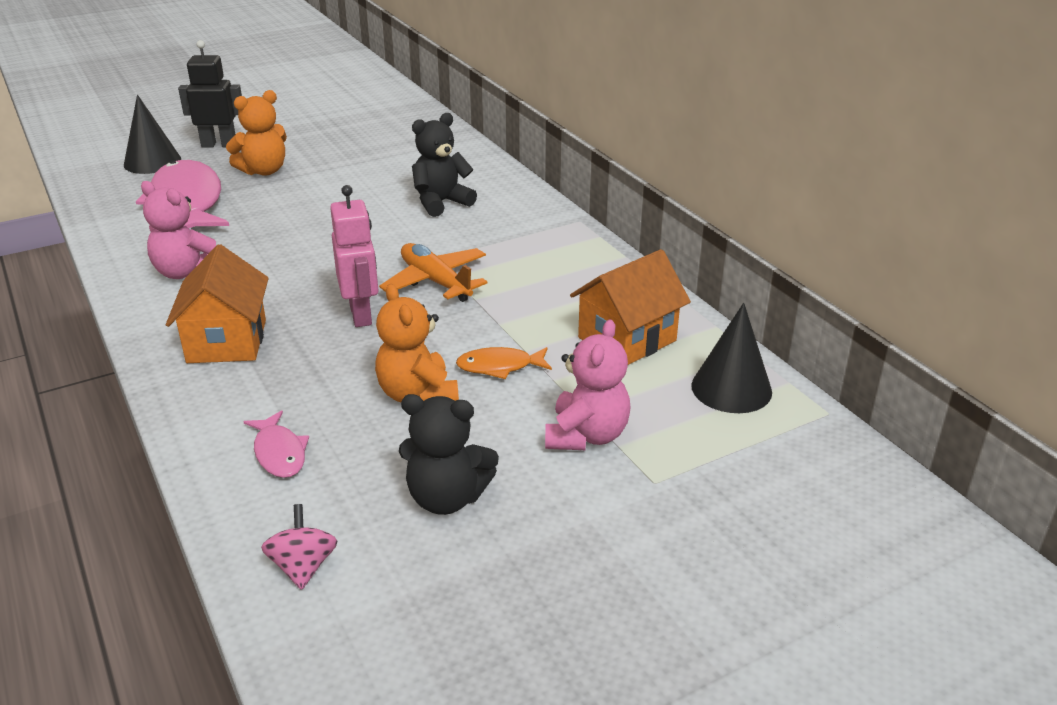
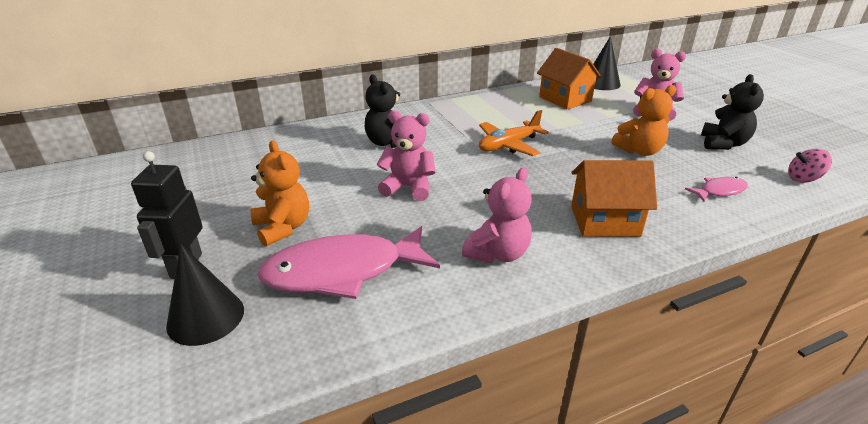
camera: 85 degrees left, 0 degrees up
(328, 221) = (408, 187): none -> pink teddy bear
(361, 315) = (555, 169): pink robot -> none
(499, 367) = (602, 129): orange fish -> none

